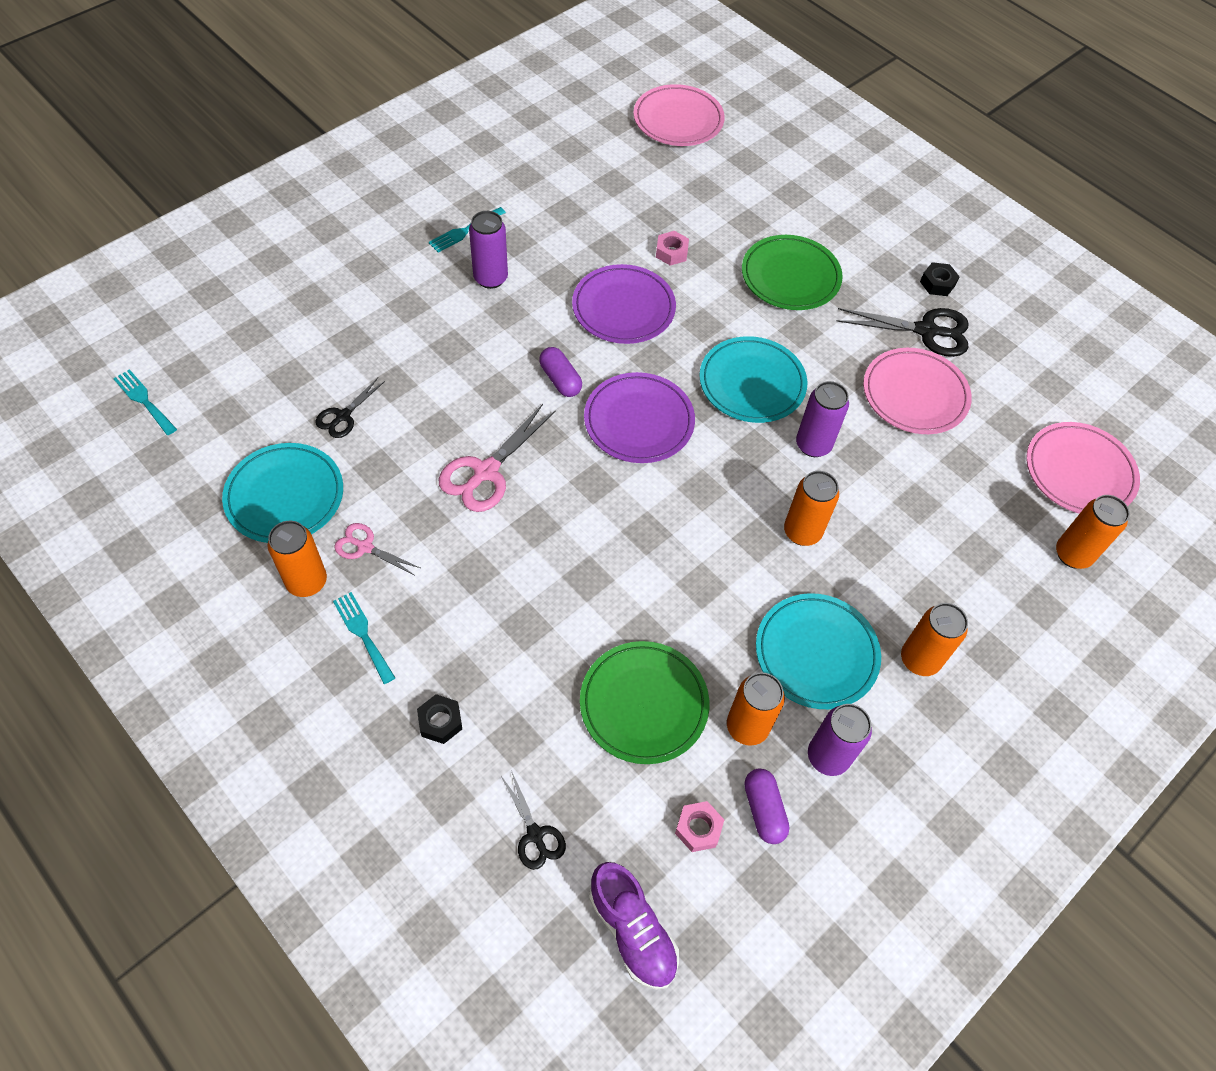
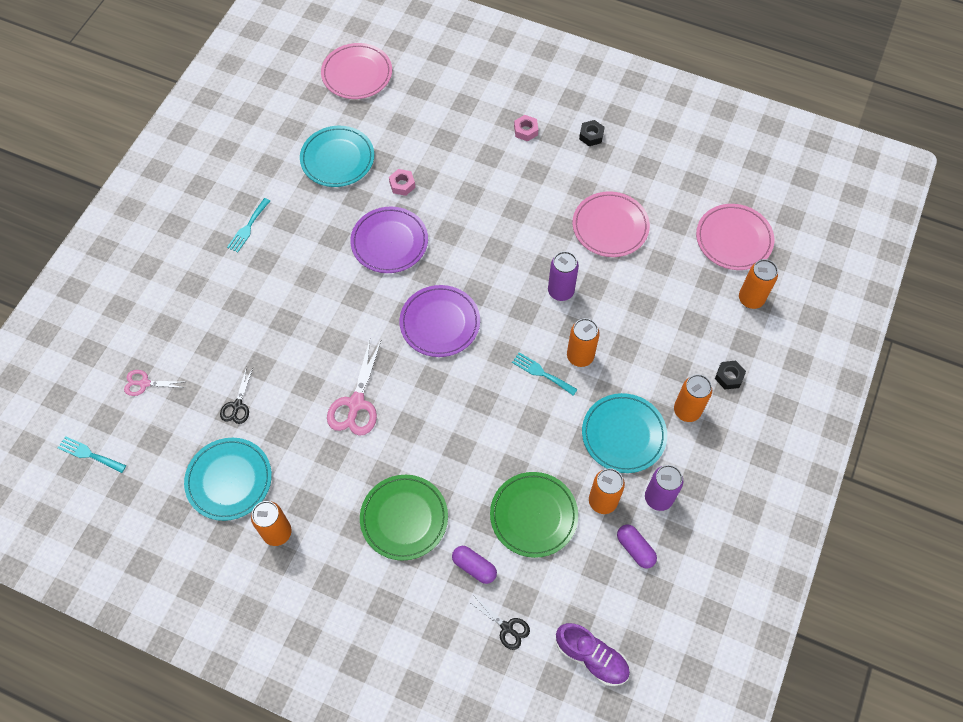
camera: 20 degrees left, 5 degrees up
(363, 634) = (333, 550): turquoise fork -> turquoise fork (541, 373)
(365, 547) = (303, 491): pink scissors -> pink scissors (144, 383)
(440, 722) = (413, 585): black nut -> black nut (729, 377)
(490, 278) = (286, 257): purple can -> none
(560, 380) = (372, 315): purple capsule -> purple capsule (474, 567)
(698, 829) = (602, 578): pink nut -> pink nut (525, 131)
(752, 383) = (501, 263): turquoise plate -> turquoise plate (337, 159)
(790, 276) = (491, 170): green plate -> green plate (404, 518)
(926, 331) = (598, 175): black scissors -> none

